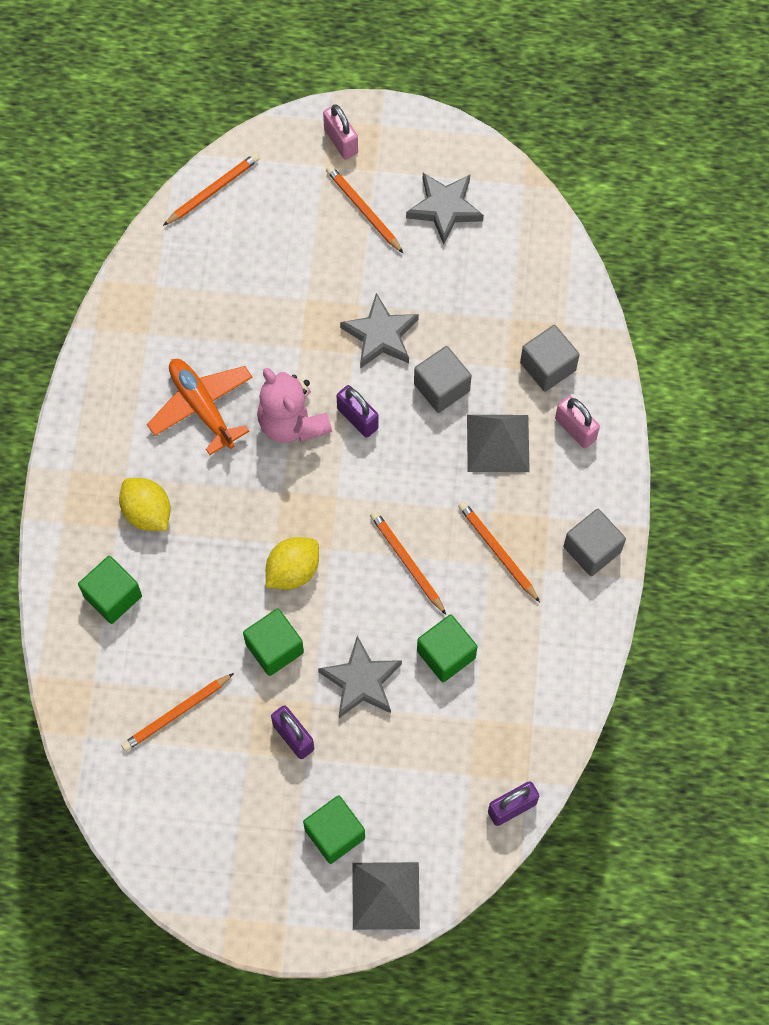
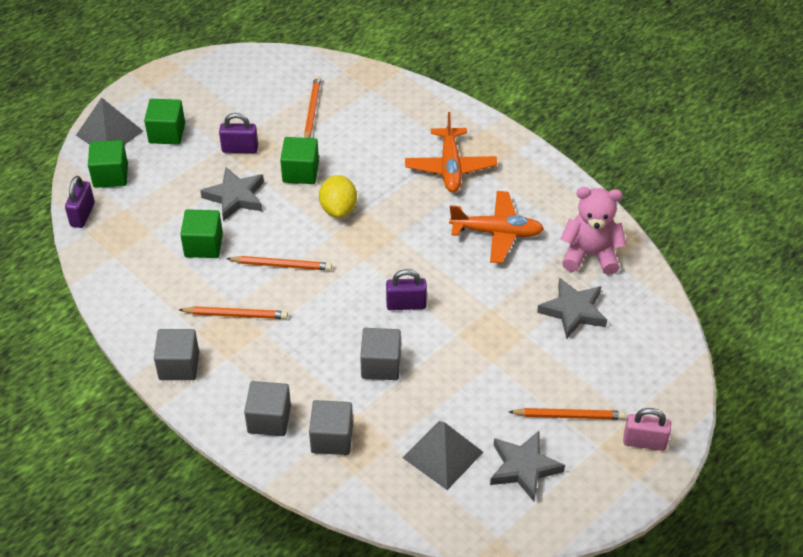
camera: 130 degrees right, 20 degrees down
(113, 596) = (413, 124): green cube -> green cube (110, 175)
(147, 512) = (450, 167): yellow lemon -> orange plane
(213, 191) = (666, 338): orange pencil -> none
(292, 422) = (439, 270): pink teddy bear -> pink teddy bear (590, 255)
(380, 335) = (455, 358): grey star -> grey star (573, 311)
(498, 443) = (307, 368): grey pyramid -> grey pyramid (443, 455)
(575, 429) = (269, 419): pink padlock -> grey cube

